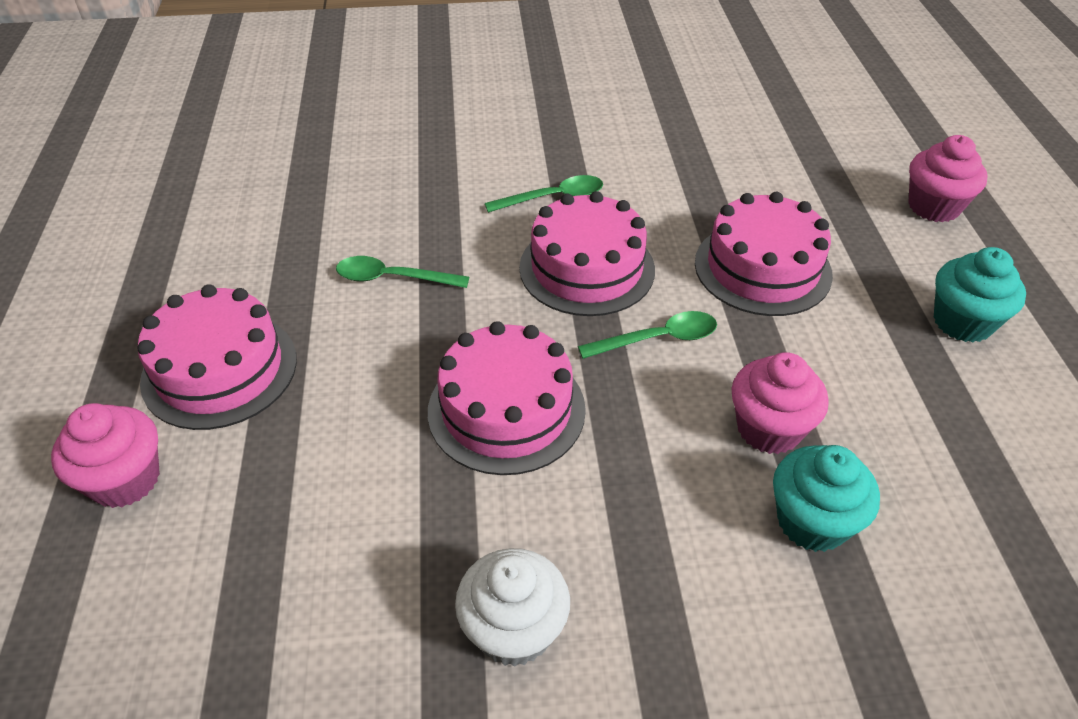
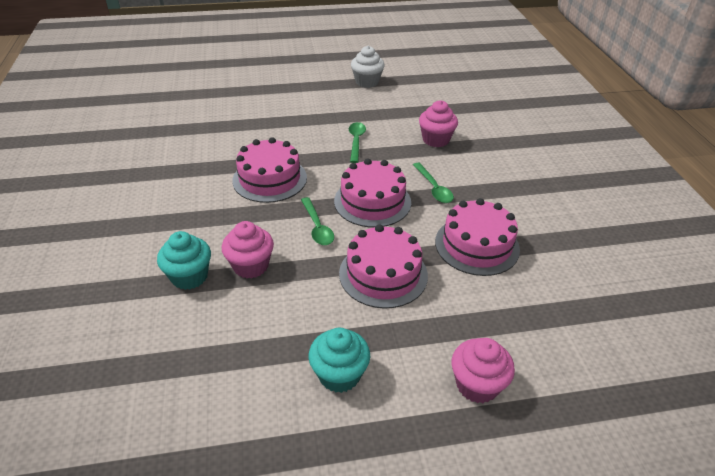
camera: 85 degrees right, 5 degrees down
(125, 480) = (242, 97): pink cupcake -> pink cupcake (436, 140)
(220, 370) = (296, 107): pink cake -> pink cake (477, 245)
(514, 630) = (158, 186): white cupcake -> white cupcake (367, 82)

